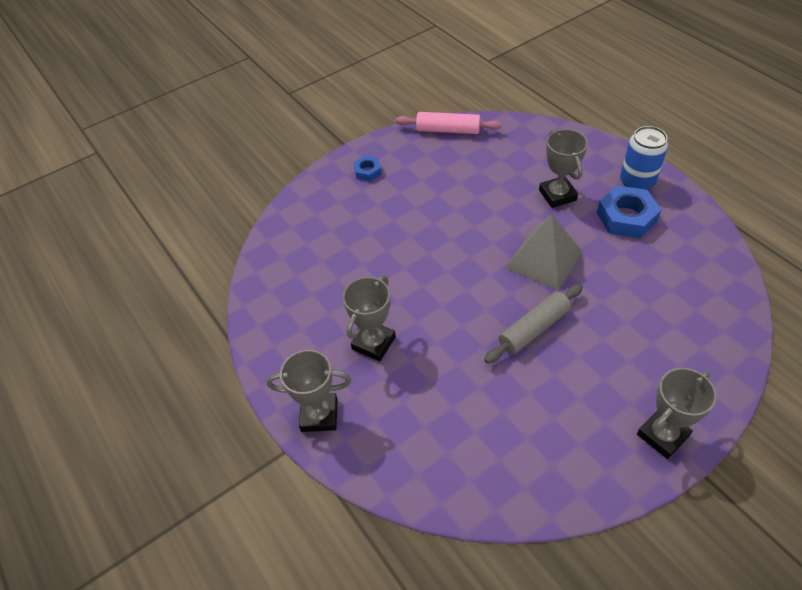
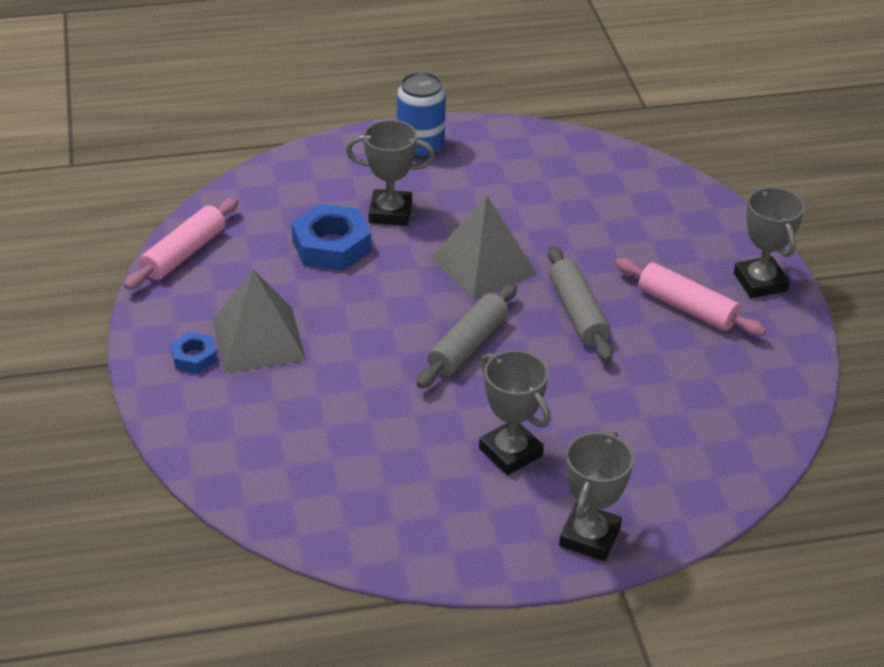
camera: 70 degrees left, 10 degrees down
(398, 189) = (258, 339): none -> grey pyramid
(459, 283) = (468, 345): none -> grey rolling pin
(591, 394) = (687, 307): none -> pink rolling pin
(626, 217) = (468, 179): blue nut -> blue nut (331, 246)

